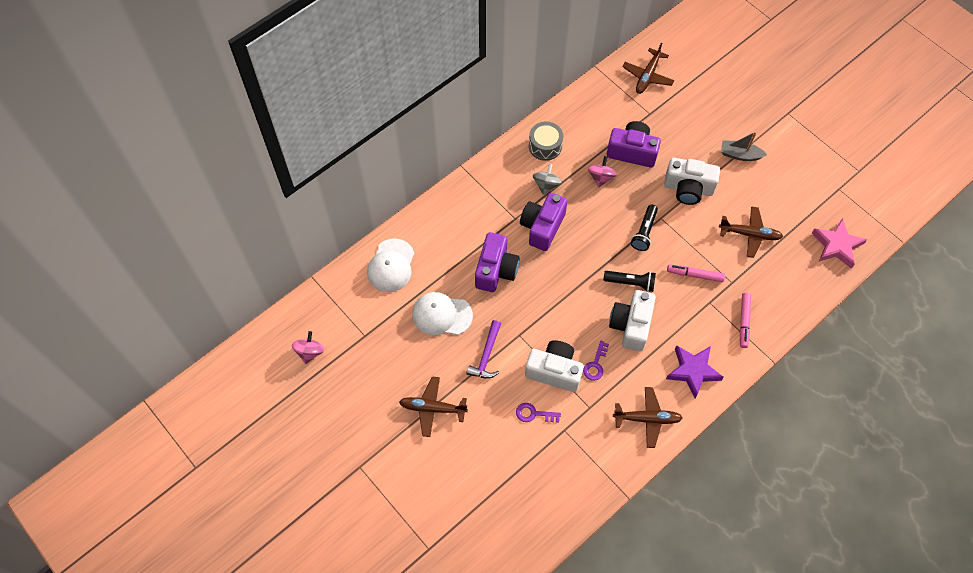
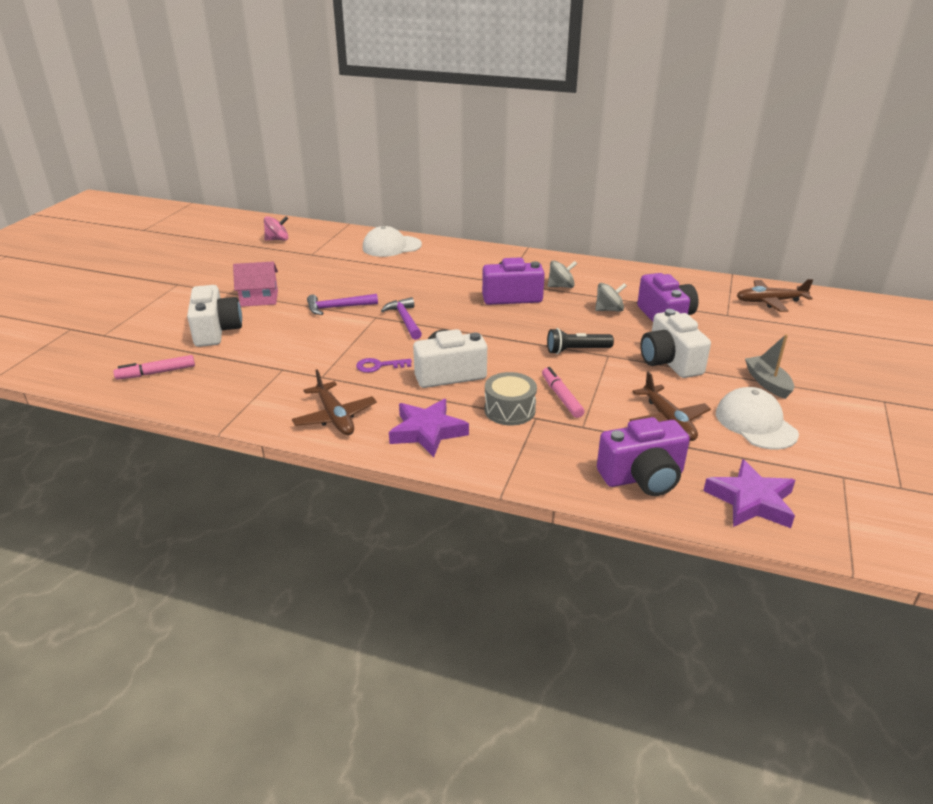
camera: 60 degrees right, 30 degrees down
(432, 408) = (259, 298): brown plane -> pink house
(442, 315) = (363, 278): white cap -> white cap (755, 423)
(496, 270) = (437, 288): purple camera -> purple camera (642, 477)
(534, 414) = (290, 347): purple key -> none
(536, 317) = (405, 320): none -> purple hammer
(545, 146) = (603, 275): grey drum -> grey drum (509, 410)
(554, 371) = (350, 345): white camera -> white camera (216, 331)
(601, 177) = (609, 310): pink spinning top -> grey spinning top
(630, 283) = (503, 359): black flashlight -> none
(744, 322) = (536, 451): pink marker -> pink marker (156, 373)
(836, 245) = (751, 501): pink star -> purple star

